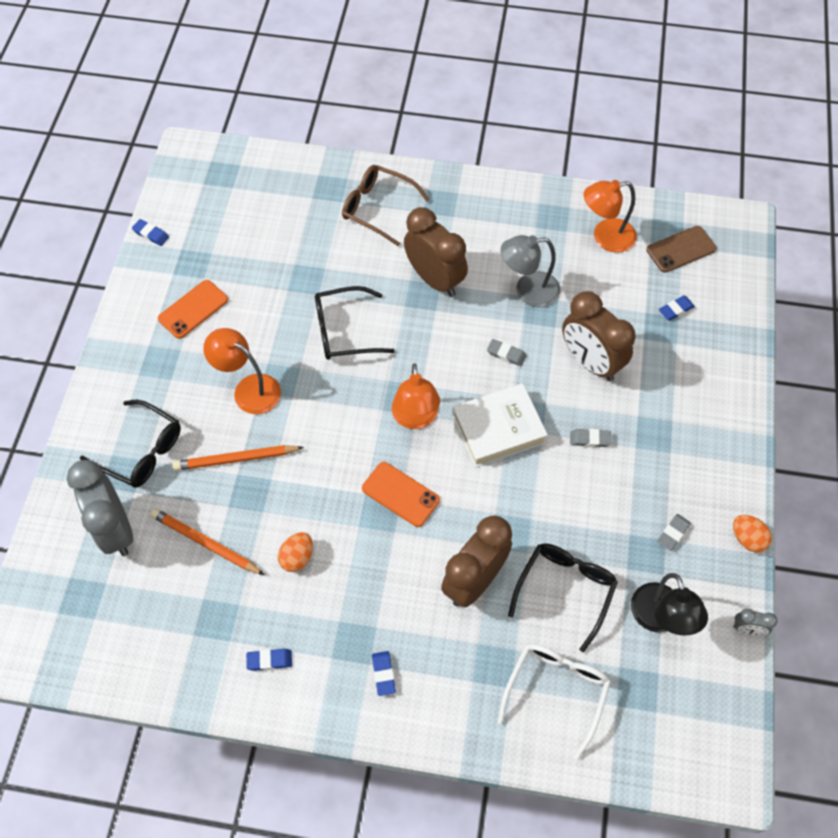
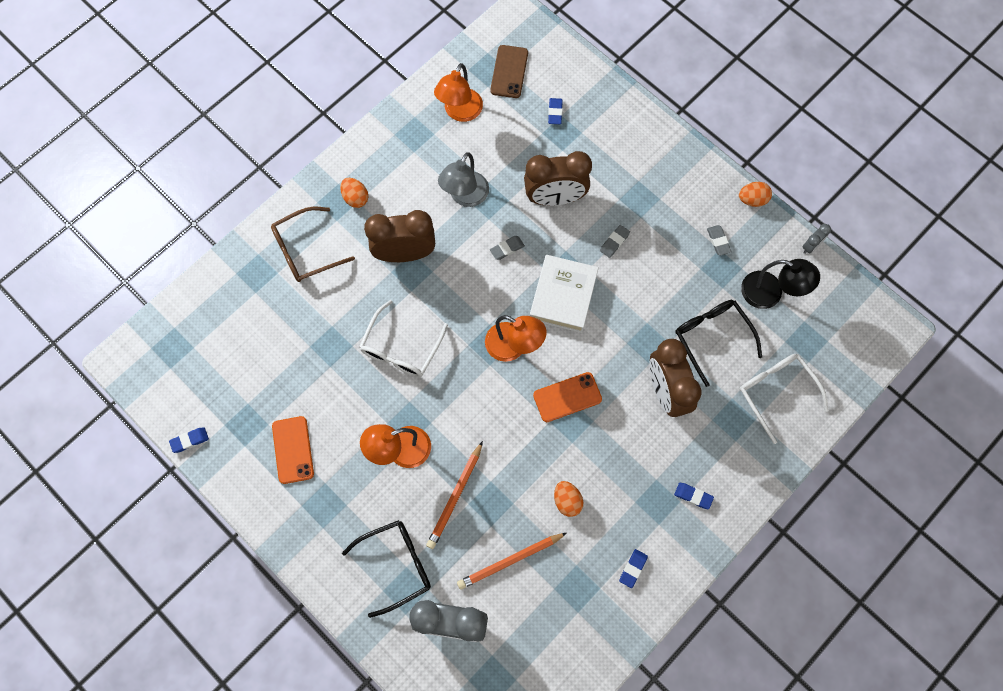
camera: 55 degrees left, 10 degrees up
(344, 331) = (401, 348): black glasses -> white glasses
(455, 213) = (355, 198): none -> orange egg

